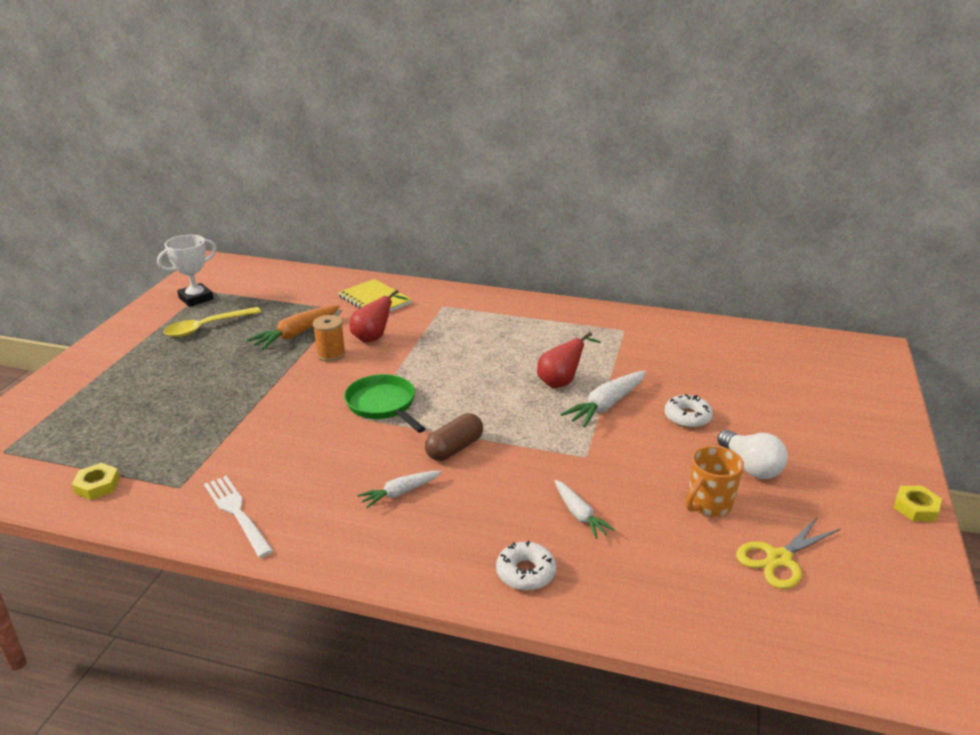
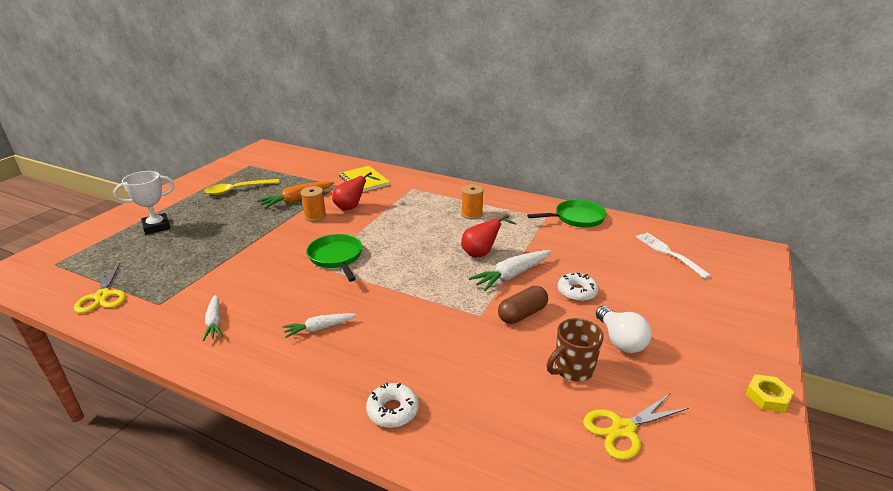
camera: 10 degrees right, 0 degrees up
(97, 485) = (103, 296): yellow nut -> yellow scissors
(196, 298) = (240, 170): white trophy -> white trophy (156, 227)
(237, 513) = (189, 329): white fork -> white fork (669, 253)
(454, 448) = (377, 297): brown capsule -> brown capsule (522, 314)
(531, 333) = (472, 214): none -> orange spool
(579, 515) = (457, 365): white carrot -> white carrot (214, 322)
(660, 327) = (576, 218): none -> green pan
(708, 505) = (572, 370): orange mug -> brown mug

